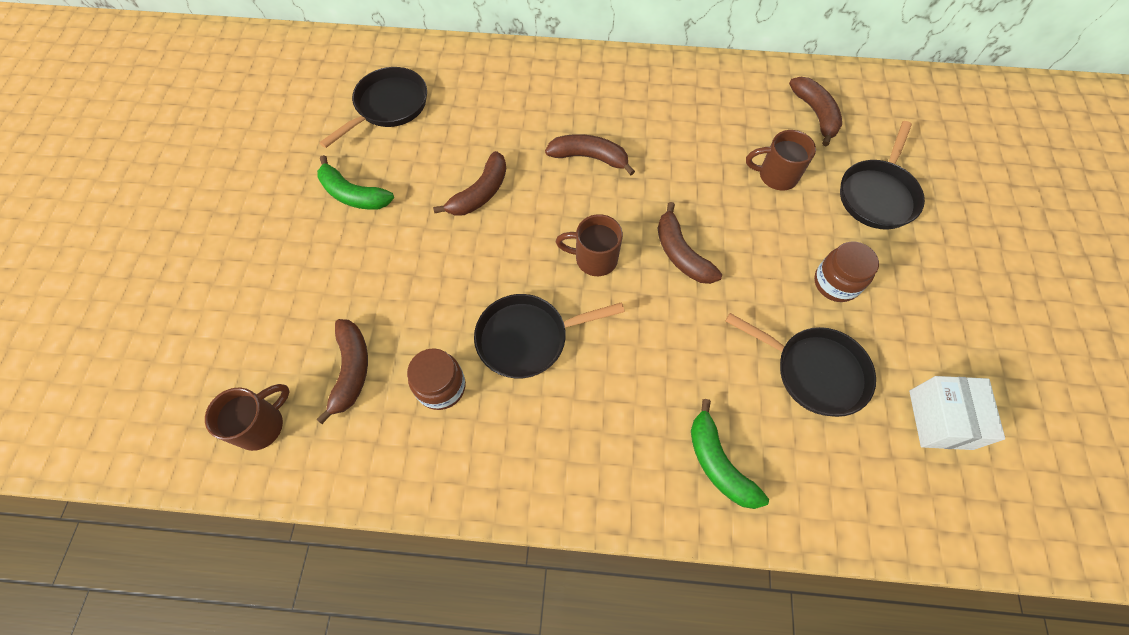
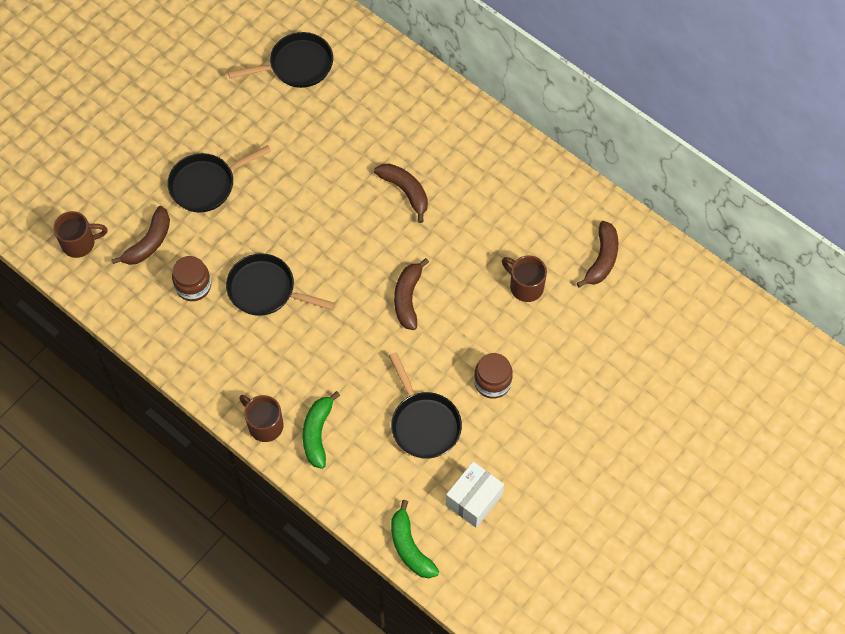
camera: 35 degrees right, 0 degrees up
(353, 194) = (227, 122): green banana -> green banana (410, 547)
(480, 193) = (310, 172): brown banana -> none
(594, 259) = (348, 265): brown mug -> brown mug (264, 425)
(877, 195) = (584, 345): black pan -> black pan (206, 184)

